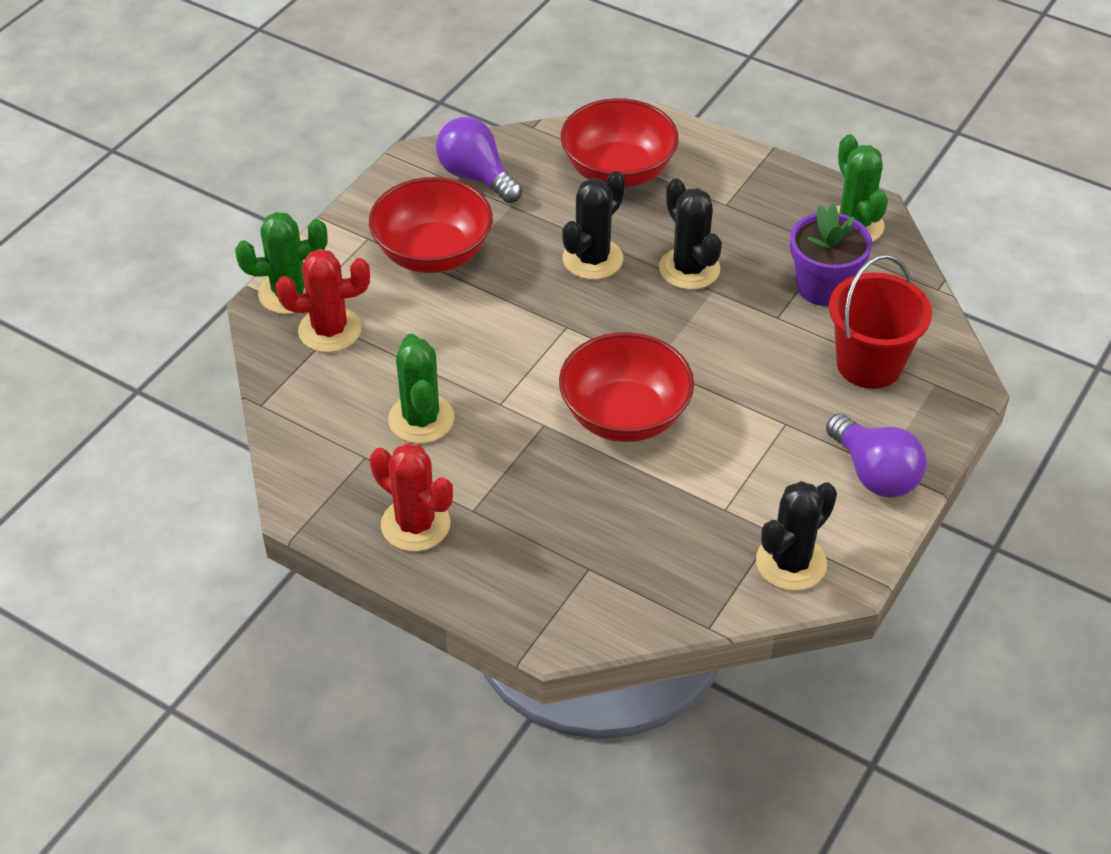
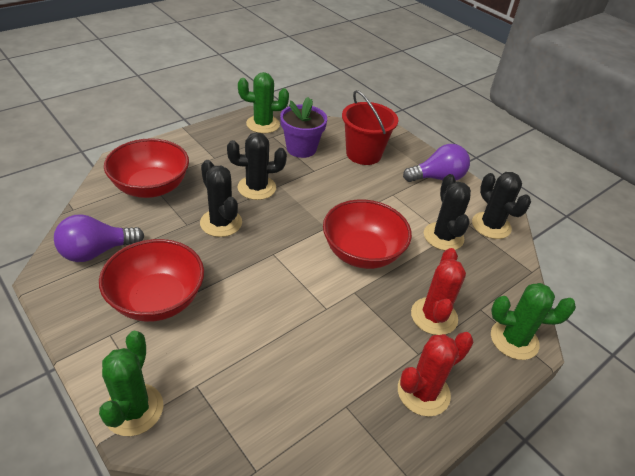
camera: 75 degrees left, 5 degrees down
(330, 330) = (197, 391): red cactus -> red cactus (434, 316)
(421, 419) = (322, 358): green cactus -> green cactus (514, 340)
(721, 503) = (443, 237): none -> black cactus

